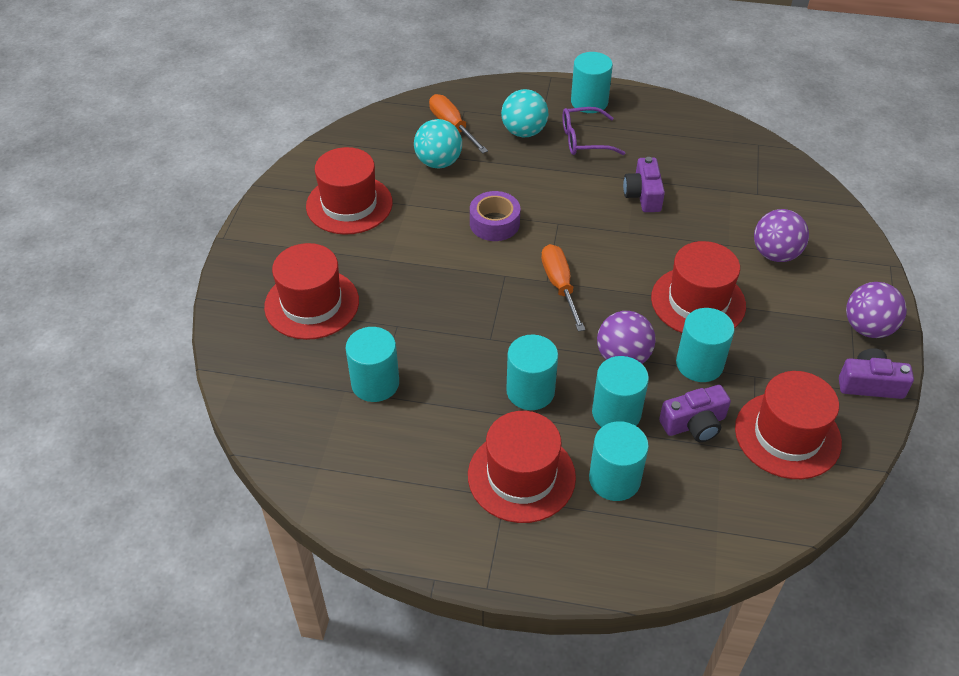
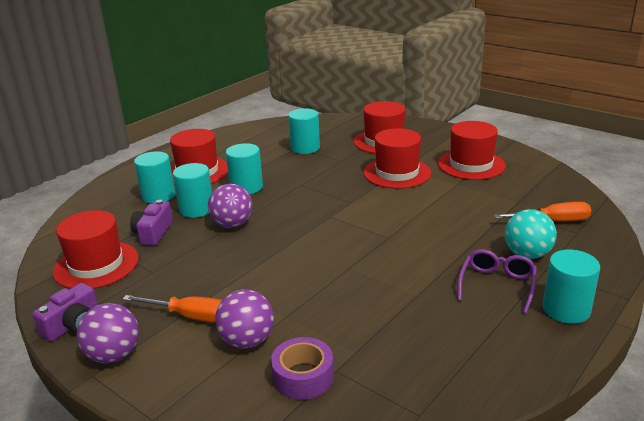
camera: 120 degrees right, 20 degrees down
(438, 162) = (502, 205): turquoise ball -> none
(494, 223) = (409, 211): purple tape -> purple tape (303, 376)
(559, 286) = (320, 219): orange screwdriver -> orange screwdriver (190, 316)
(643, 195) = (390, 292): purple camera -> none
(698, 302) = (243, 273): red hat -> red hat (397, 173)
(699, 364) = (191, 252): turquoise cylinder -> none

